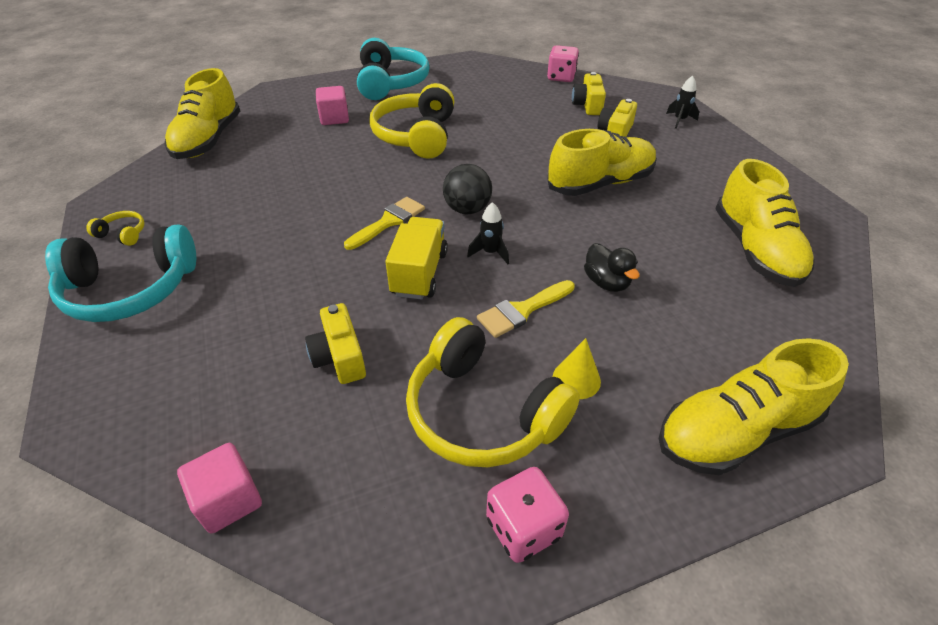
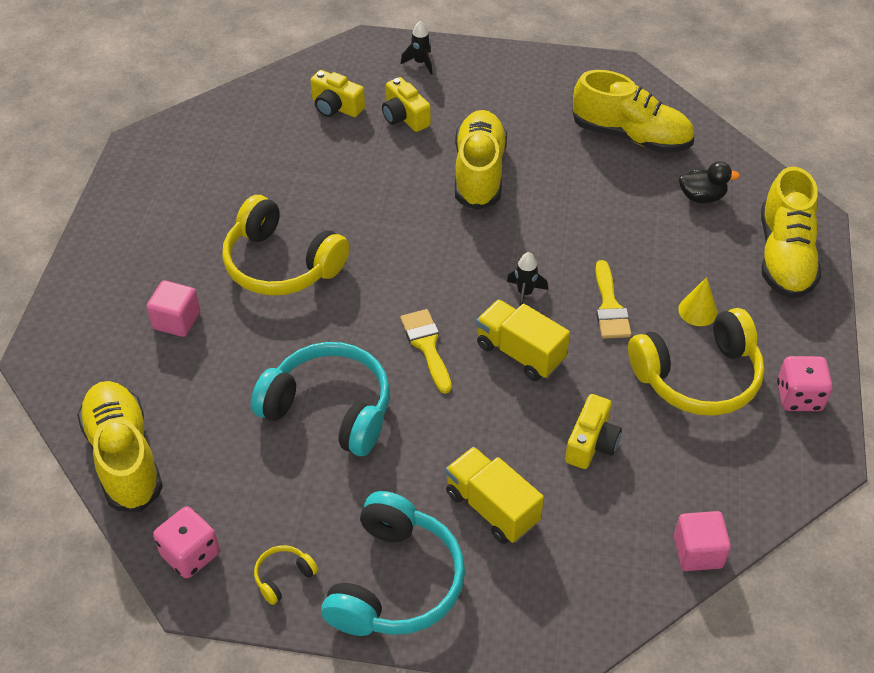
camera: 60 degrees left, 5 degrees up
(208, 140) = (124, 457): yellow shoe -> yellow shoe turned 150 degrees counterclockwise
(230, 317) = (492, 507): none -> yellow truck
(340, 357) = (591, 443): yellow camera -> yellow camera turned 75 degrees counterclockwise
(391, 83) = (132, 238): turquoise headphones -> turquoise headphones (329, 409)
(467, 209) = (449, 281): black ball -> none
(561, 77) = (258, 94): pink dice -> pink dice (190, 554)
(606, 282) = (611, 241): black duck -> black duck (702, 197)

